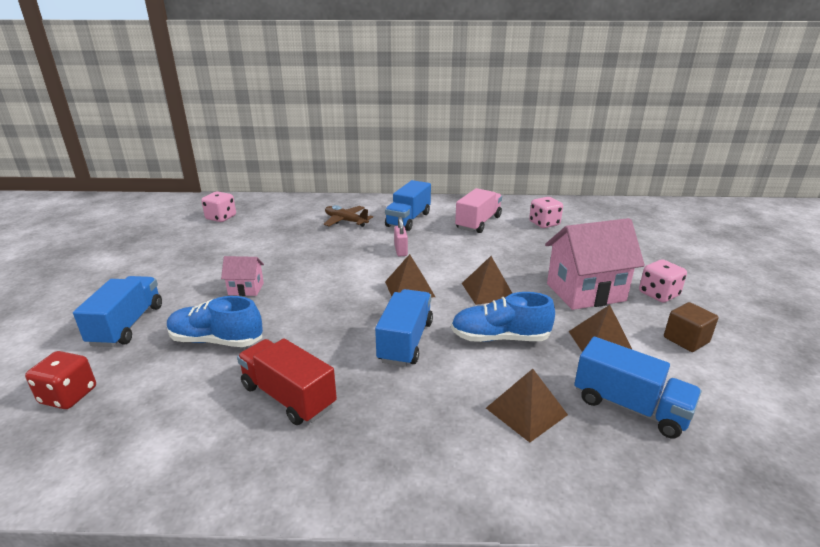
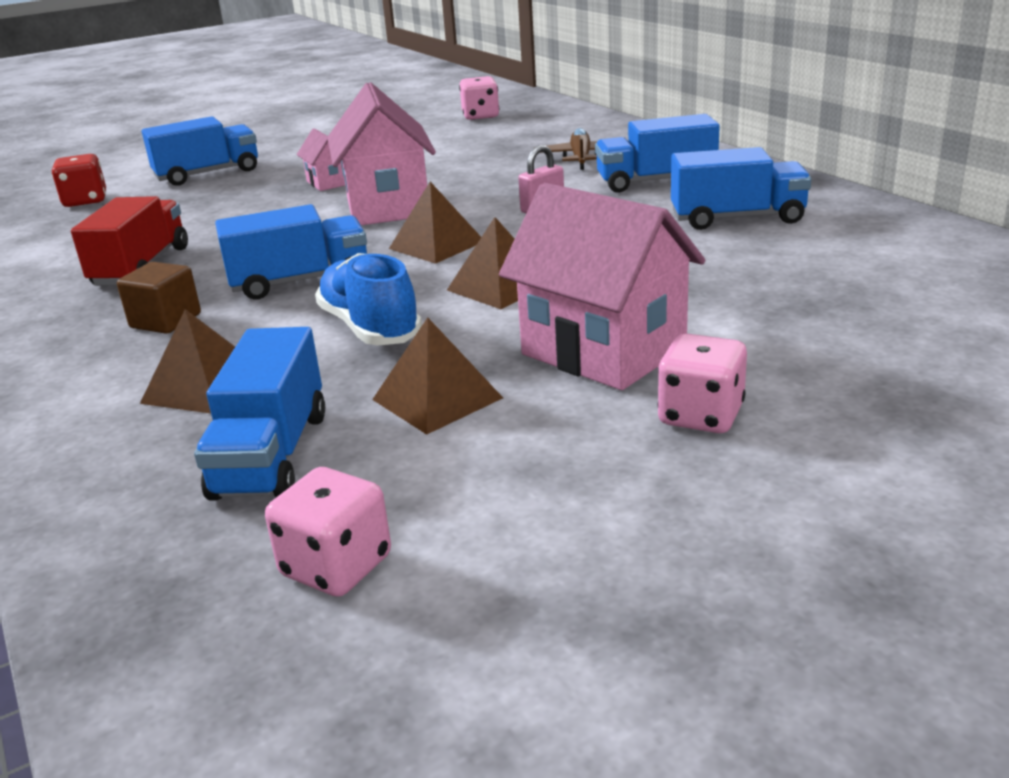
camera: 60 degrees right, 0 degrees up
(216, 340) = (214, 209): blue shoe -> none
(326, 284) = (387, 207): none -> pink house
(478, 223) = (737, 218): pink truck -> blue truck
(544, 223) = (842, 258): pink dice -> pink dice (336, 566)
(686, 340) = (542, 471): brown cube -> brown cube (166, 321)

